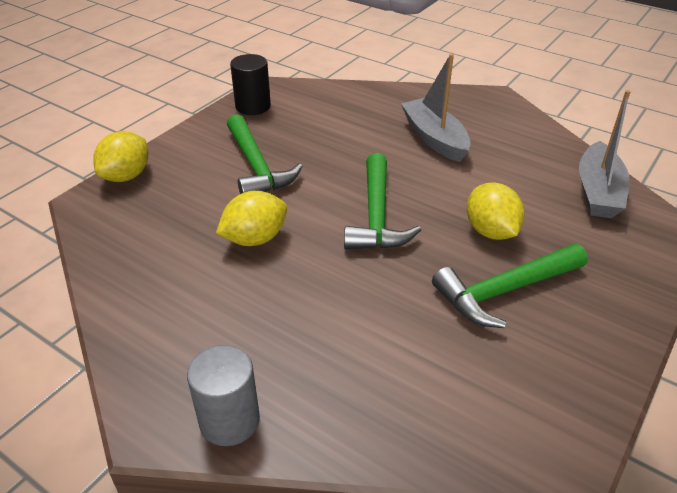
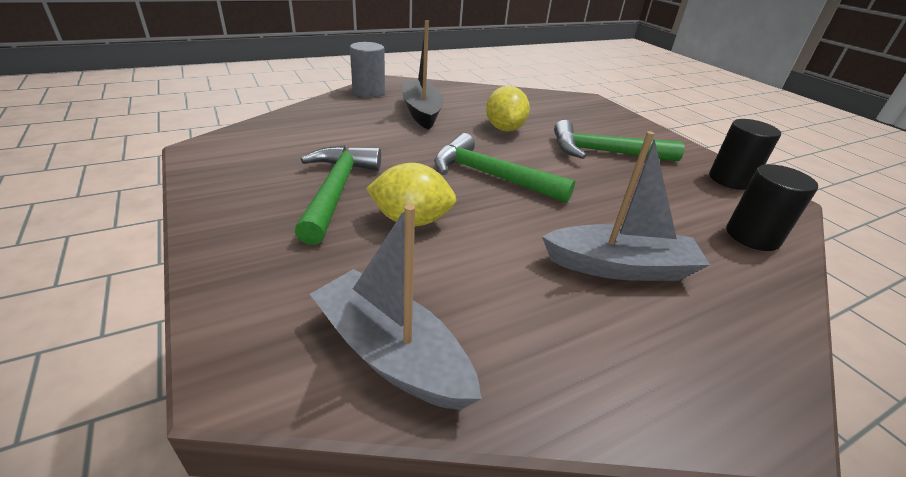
camera: 115 degrees right, 5 degrees down
(126, 176) = (614, 112): yellow lemon -> none
(264, 322) = (422, 112): none -> black boat
(339, 98) = (752, 236): none -> black cylinder

